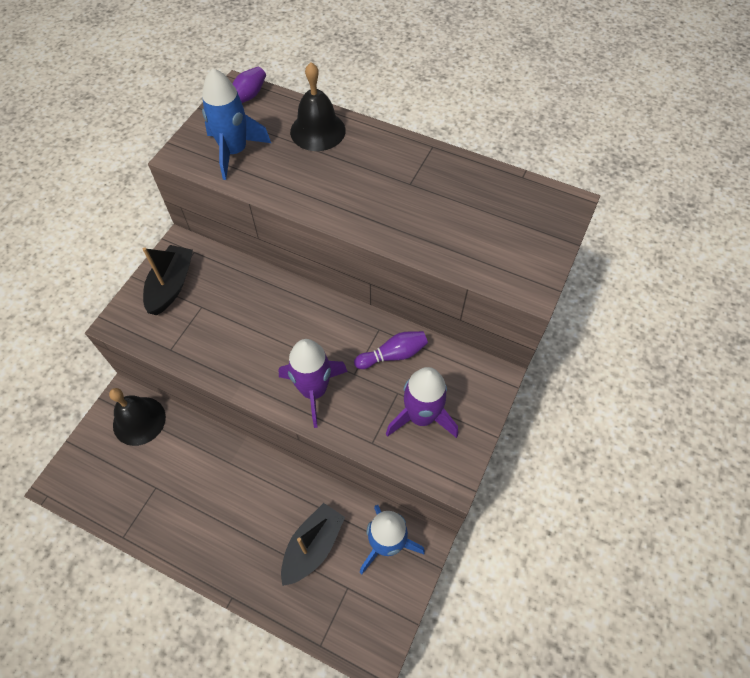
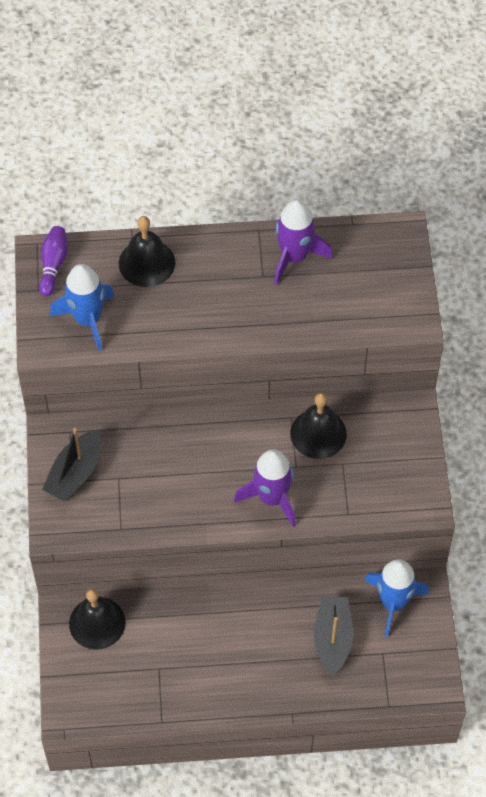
camera: 30 degrees left, 0 degrees up
(171, 285) = (75, 473): black boat -> black boat turned 135 degrees counterclockwise
(393, 355) = (318, 433): purple bowling pin -> black bell
(421, 416) = (374, 472): purple rocket -> purple rocket (294, 256)

